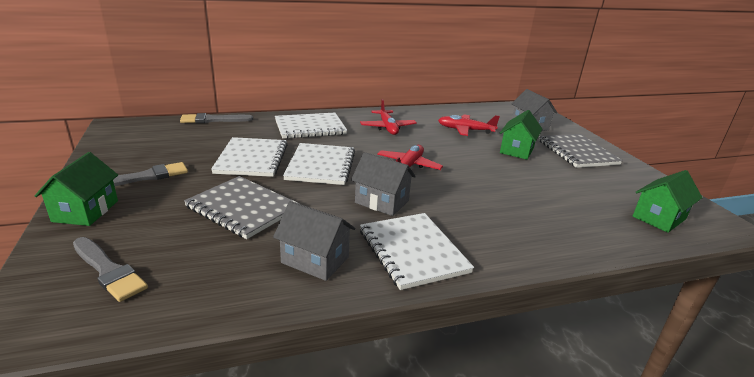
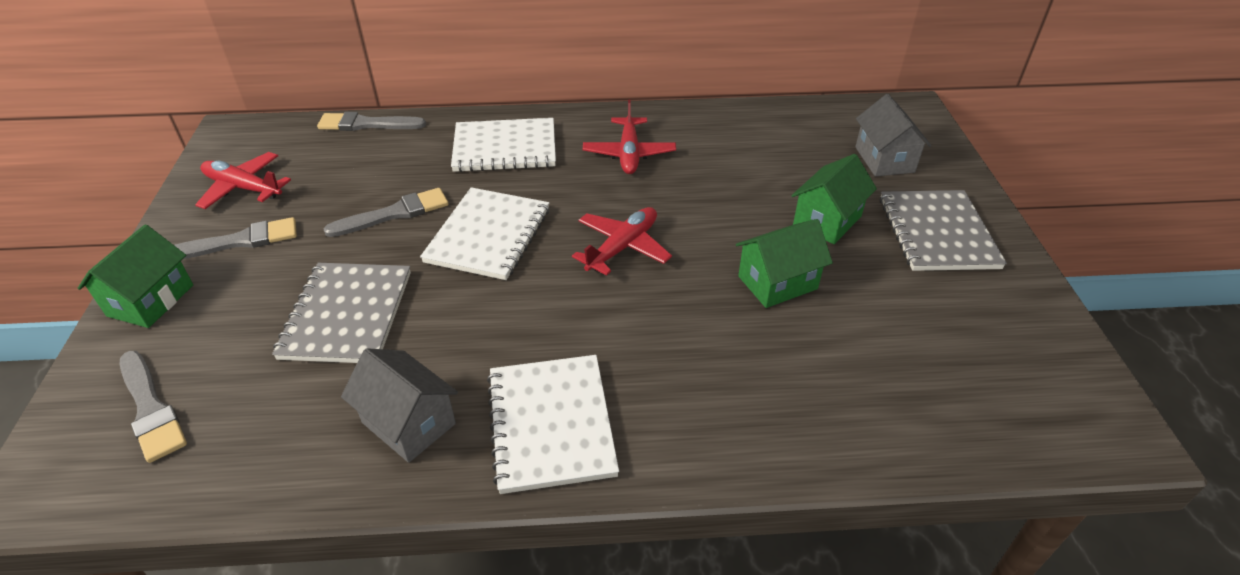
camera: 15 degrees right, 15 degrees up
(242, 208) = (347, 314): grey notebook -> grey notebook turned 45 degrees clockwise
(252, 159) = (394, 214): white notebook -> grey brush
(382, 202) = (548, 320): grey house -> none
(465, 130) = (760, 166): red plane -> red plane (243, 188)
(659, 218) = (997, 401): green house -> green house (777, 282)

